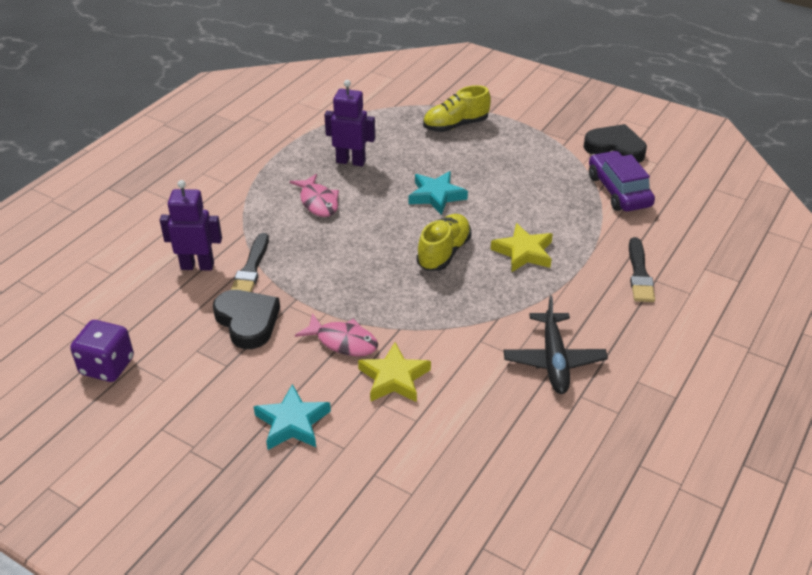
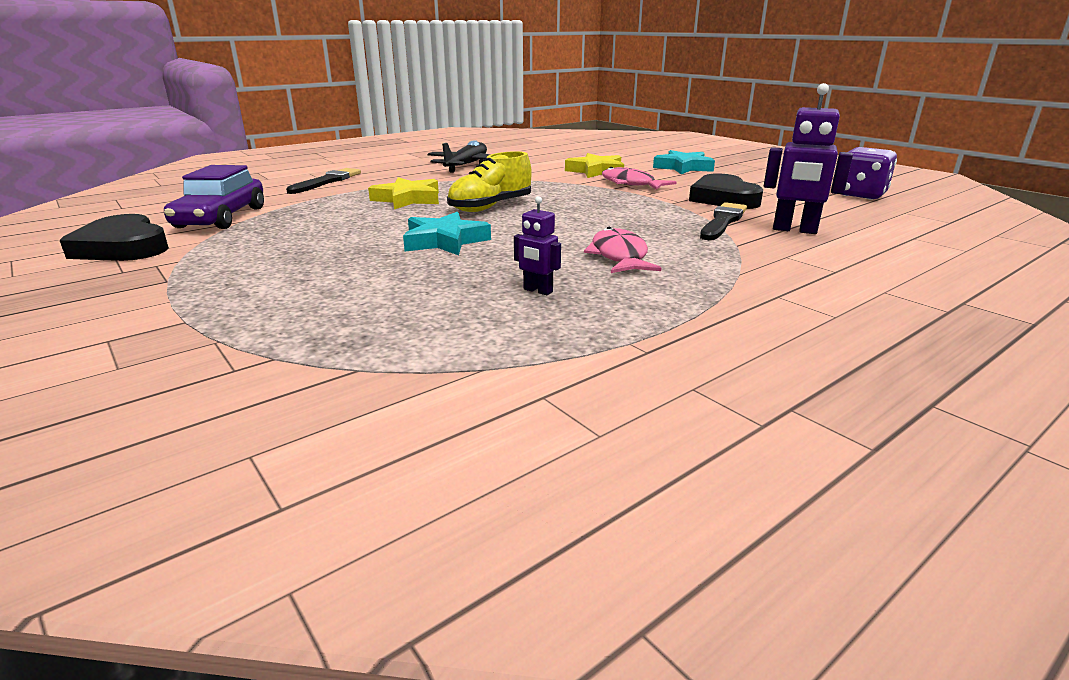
camera: 160 degrees left, 15 degrees down
(351, 161) = (537, 291): purple robot -> purple robot, size x0.54
(455, 125) = (287, 310): yellow shoe -> none

